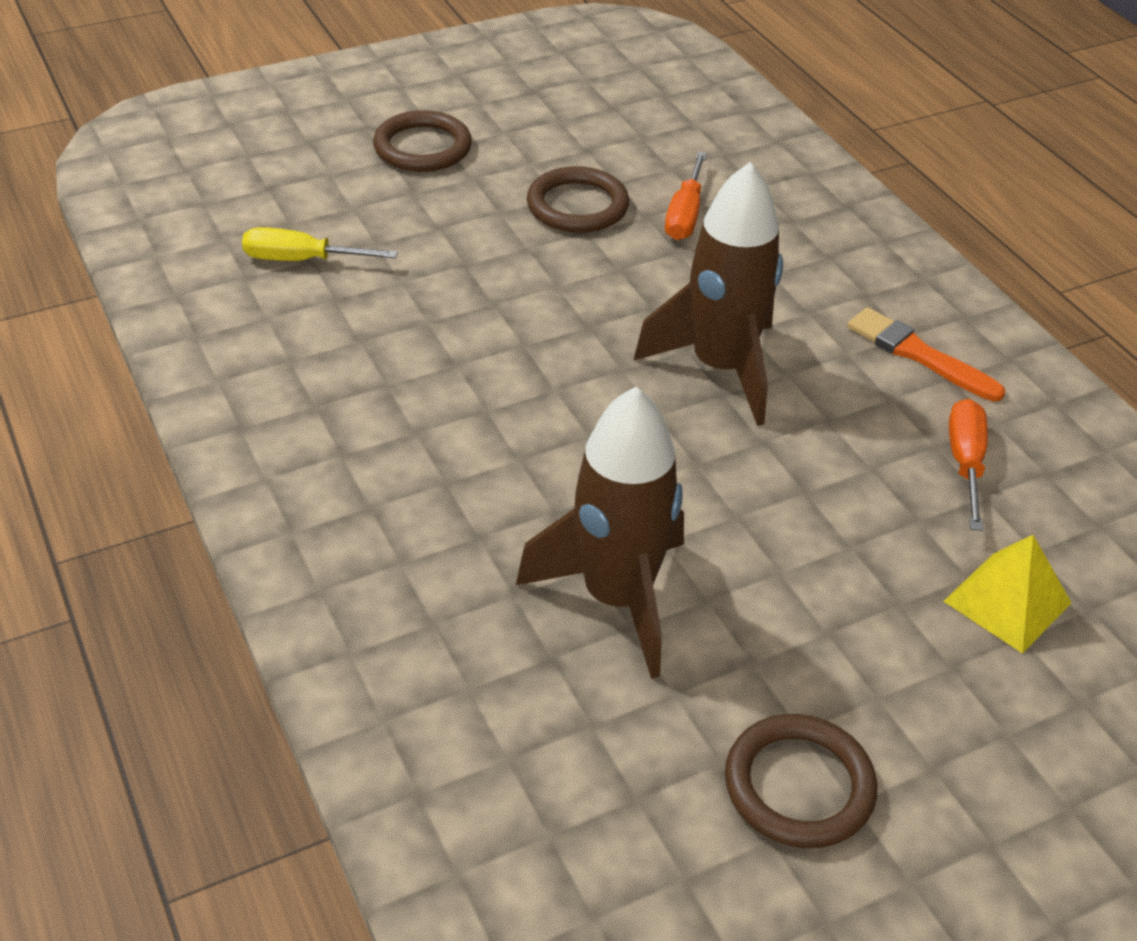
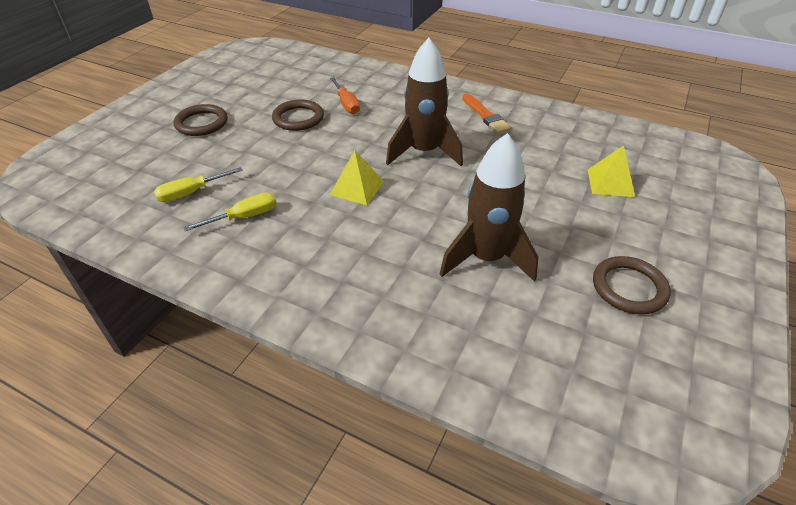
camera: 35 degrees left, 0 degrees up
(335, 336) = (244, 217): none -> yellow screwdriver
(543, 374) = (357, 188): none -> yellow pyramid
(918, 354) = (485, 116): orange brush -> orange brush turned 120 degrees counterclockwise
(965, 463) = (543, 144): orange screwdriver -> none

